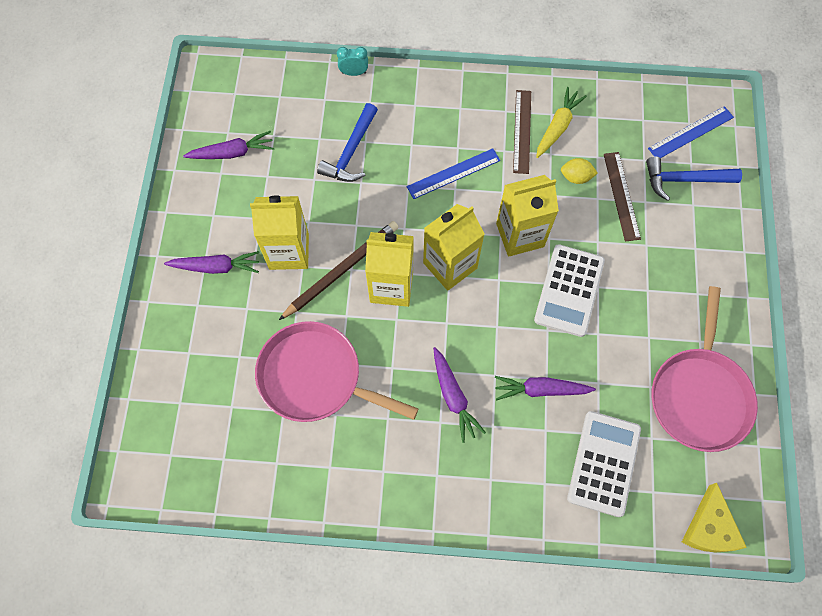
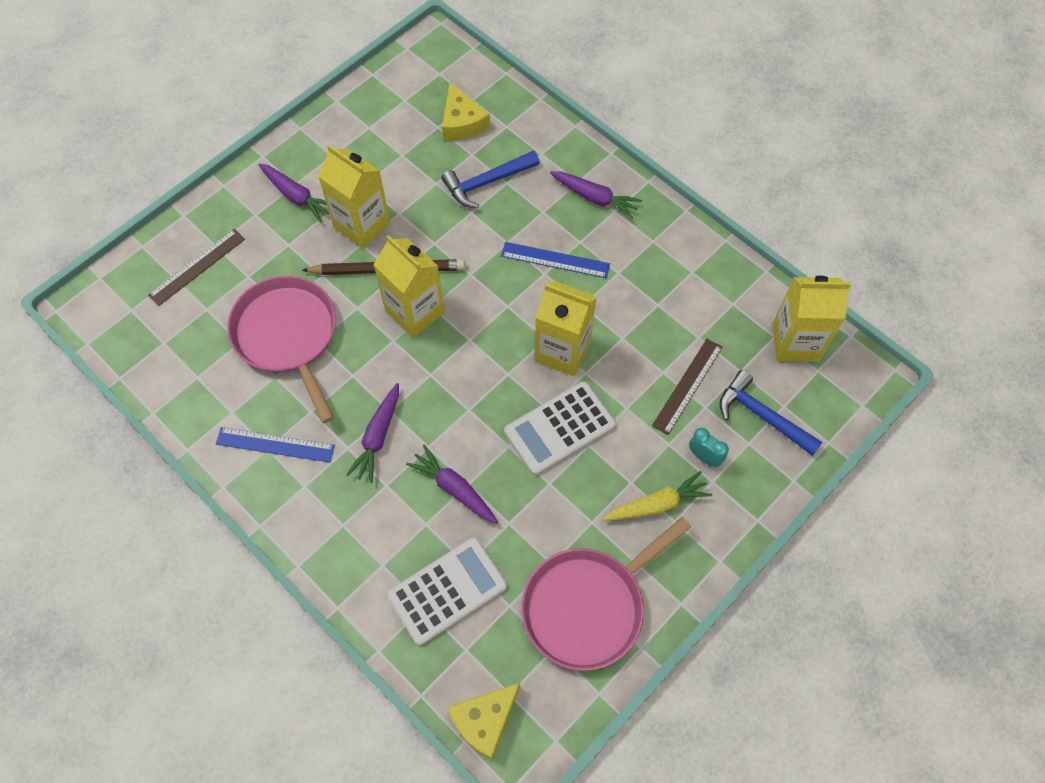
camera: 40 degrees right, 5 degrees down
(232, 153) = (393, 118): purple carrot -> purple carrot (595, 198)
(288, 119) = (462, 122): none -> yellow cheese
(354, 73) = (551, 121): turquoise clock -> turquoise clock (704, 457)
(450, 265) = (478, 331): yellow carton -> yellow carton (795, 342)
(522, 131) = (651, 268): brown ruler -> brown ruler (197, 267)
(557, 127) = (687, 286): yellow carrot -> yellow carrot (657, 504)
(576, 177) = (661, 340): yellow lemon -> none
(691, 133) = (810, 380): blue ruler -> blue ruler (275, 445)

